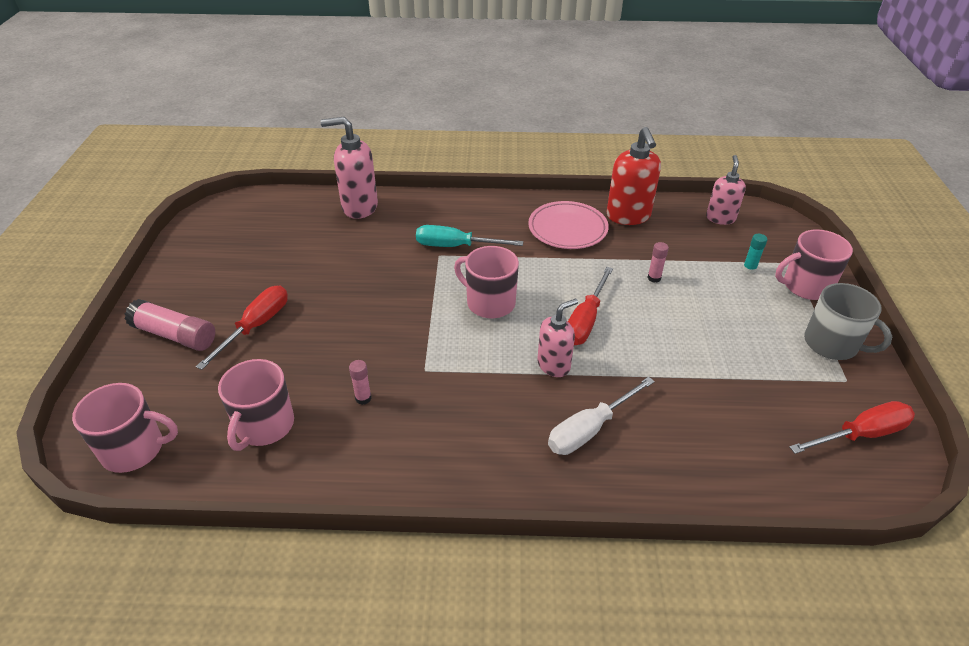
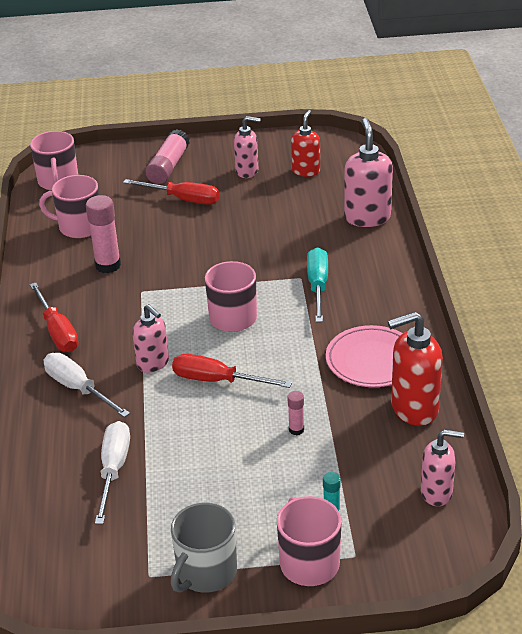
camera: 85 degrees right, 5 degrees down
(229, 273) = (247, 171): none -> pink soap dispenser
(256, 234) = (306, 171): none -> red soap dispenser
(363, 398) = (108, 265): pink glue stick -> pink glue stick, size x1.95
(716, 401) = (113, 470): none -> white screwdriver
(860, 434) = (74, 574): red screwdriver -> red screwdriver (57, 331)

